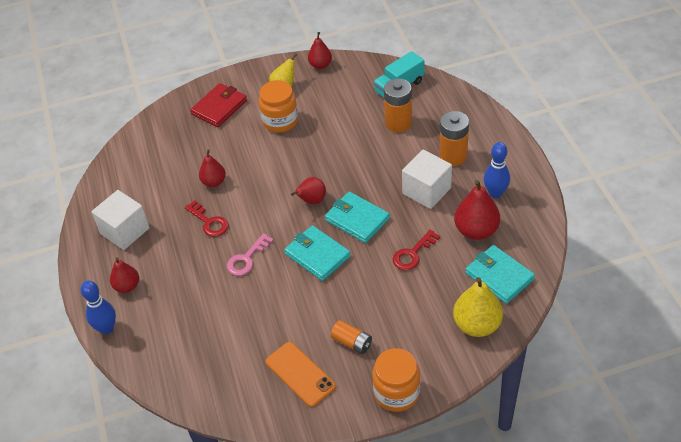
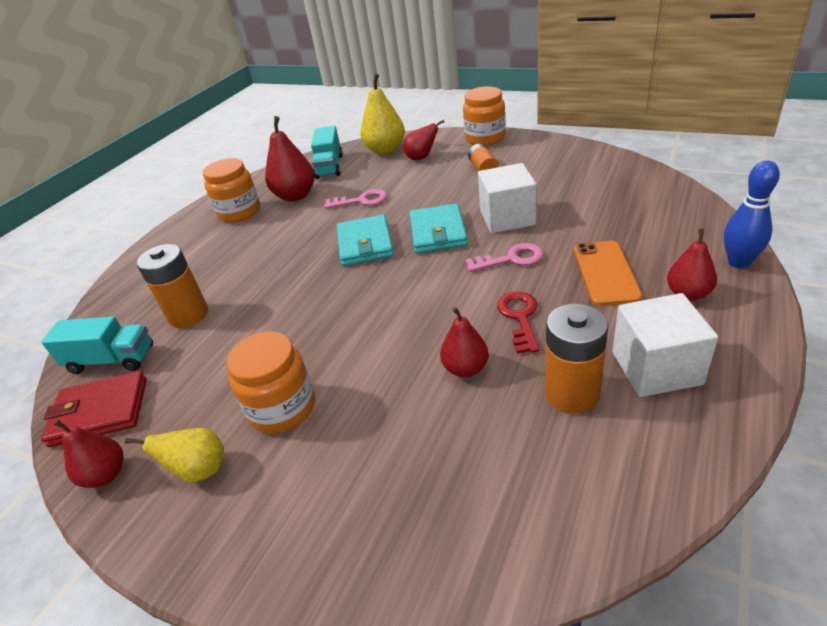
camera: 135 degrees left, 10 degrees down
(219, 107) = (325, 509): red wallet -> red wallet (100, 412)
(300, 374) = (546, 166): orange phone -> orange phone (605, 273)
(311, 201) = (381, 281): red pear -> red pear (421, 158)
(413, 254) = (361, 200): red key -> pink key
(426, 191) = (278, 238): white cube -> white cube (507, 218)
(453, 156) = (211, 255): orange battery -> orange battery (572, 393)
(495, 193) = (239, 212): blue bowling pin -> orange jar
(499, 276) = (329, 166): turquoise wallet -> turquoise truck

